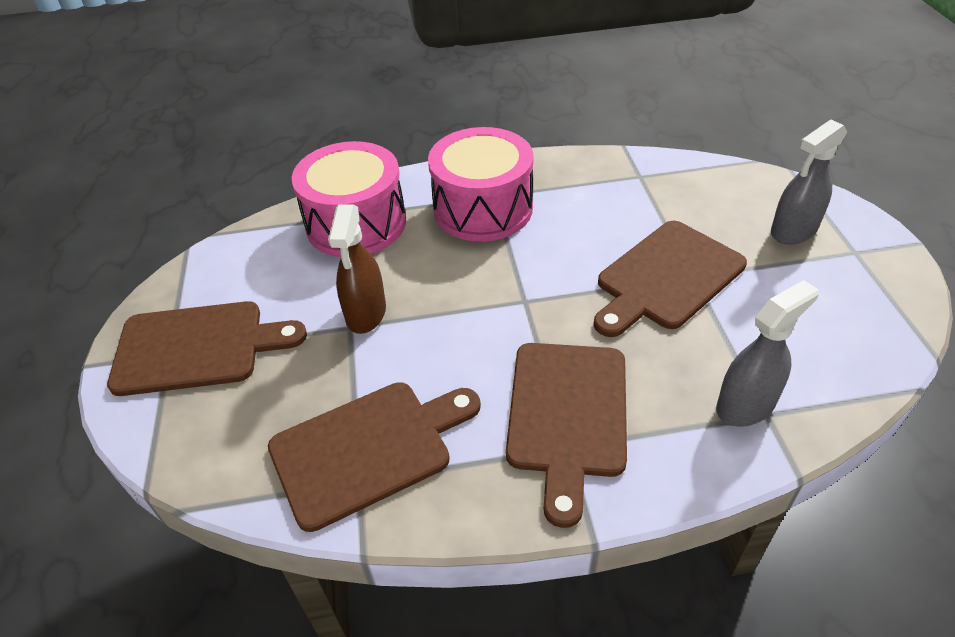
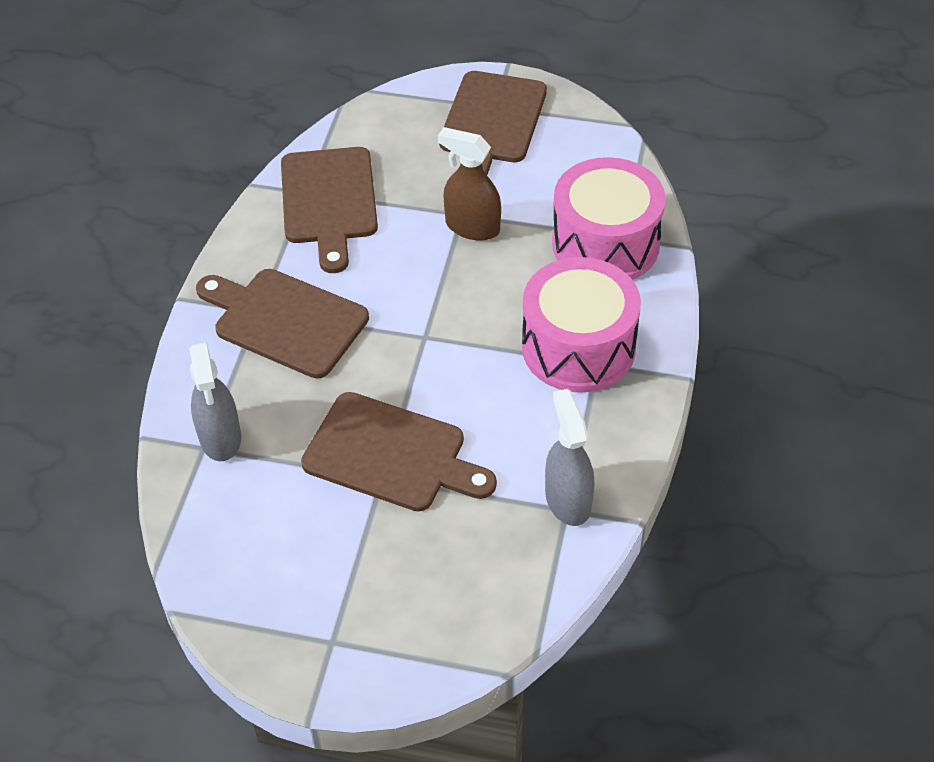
camera: 110 degrees right, 5 degrees up
(666, 278) = (391, 455): brown cutting board -> brown cutting board turned 135 degrees clockwise
(793, 231) = (394, 604): grey spray bottle -> grey spray bottle (568, 500)

